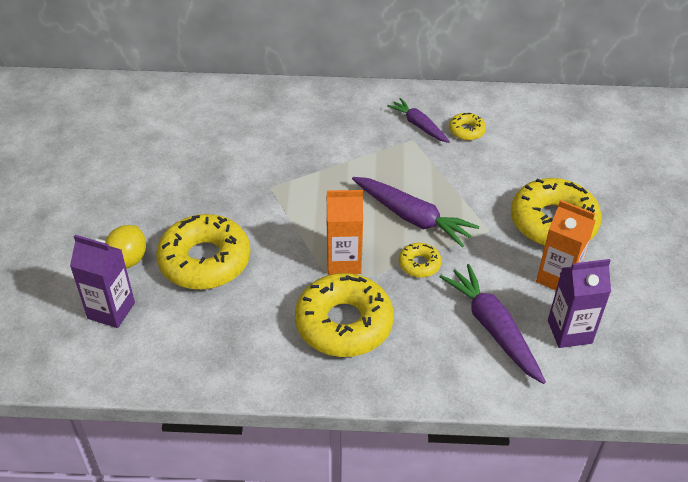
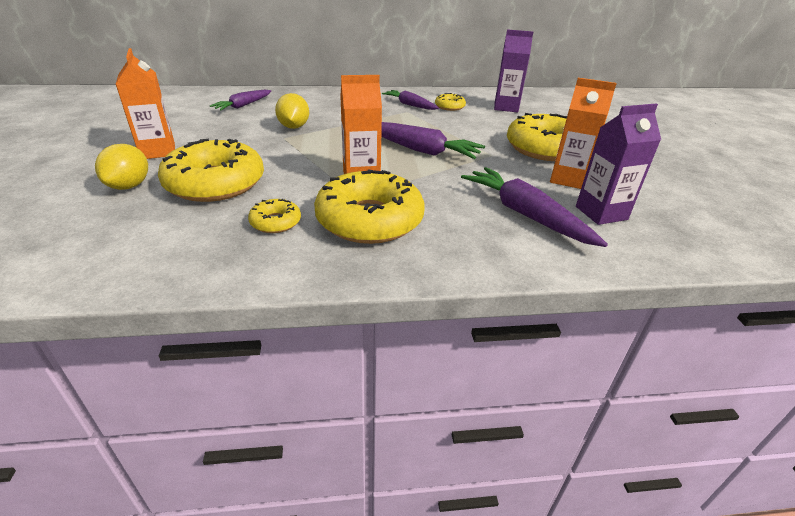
camera: 10 degrees left, 10 degrees down
(111, 310) = (97, 224): purple carton -> purple carton (506, 107)
(146, 206) = (158, 151): none -> orange carton
(226, 120) = (243, 105): none -> purple carrot
(281, 167) = (294, 127): none -> yellow lemon
(419, 264) = (436, 176): yellow donut -> yellow donut (275, 222)

